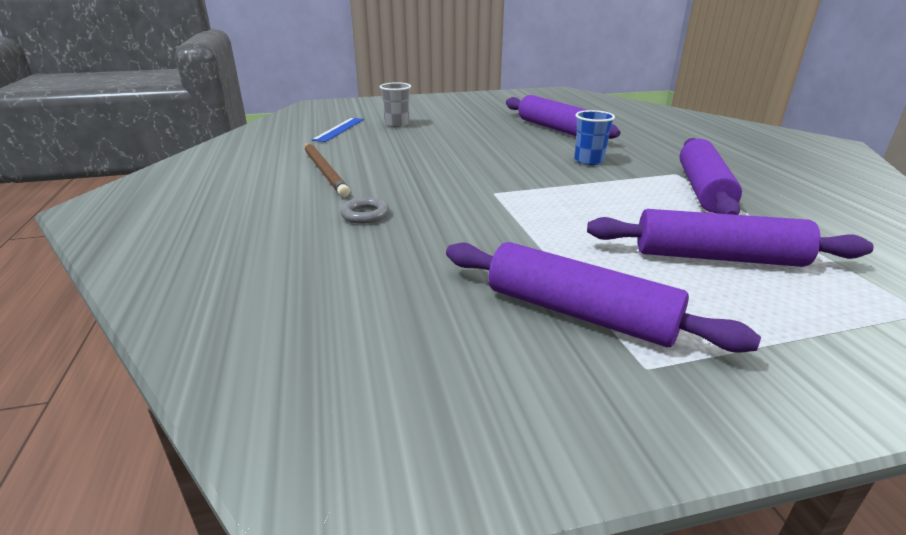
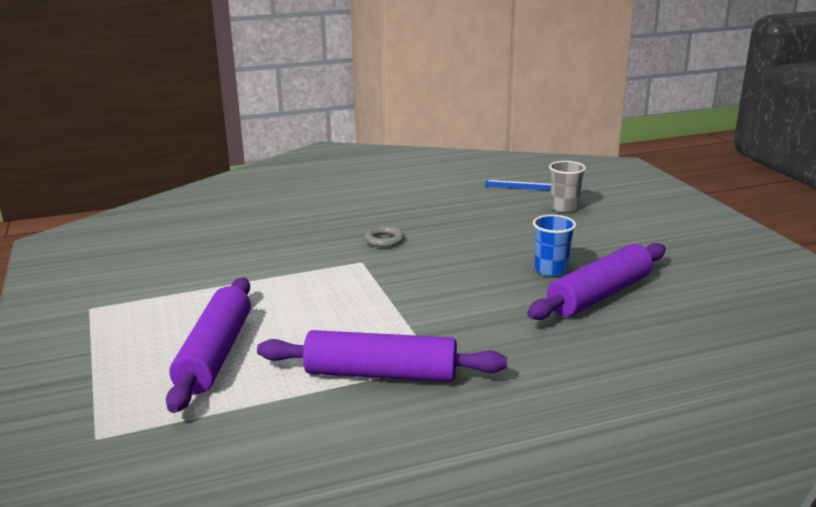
camera: 85 degrees right, 5 degrees down
(325, 171) = (403, 196): brown pencil -> none
(365, 214) = (312, 219): grey ring -> grey ring (384, 240)
(579, 313) = (152, 291): purple rolling pin -> none
(588, 161) = (468, 310): blue cup -> blue cup (551, 270)

